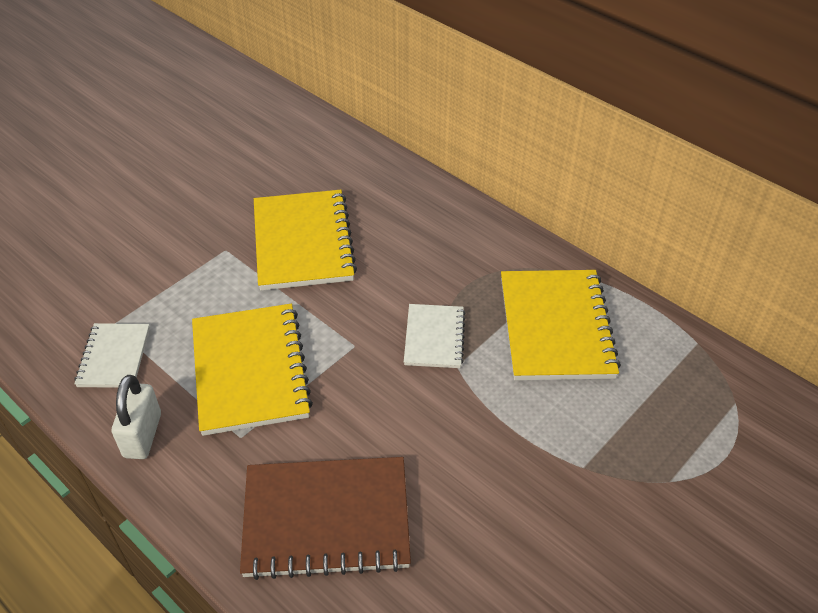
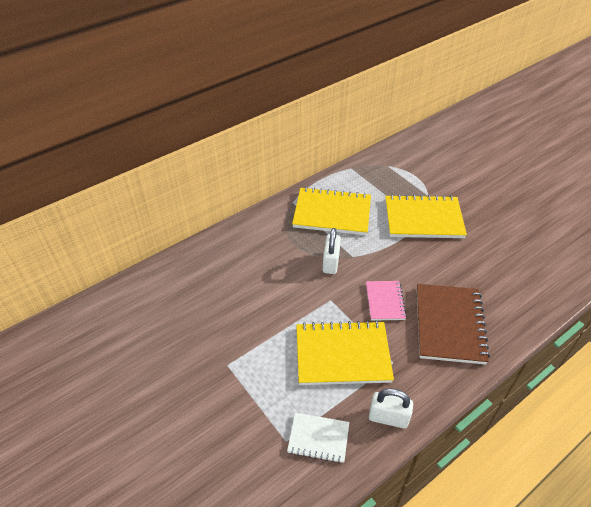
camera: 80 degrees left, 0 degrees up
(303, 242) = (234, 318): yellow notebook -> yellow notebook (423, 219)
(363, 419) = (385, 301): none -> pink notebook
(434, 338) = (331, 263): white notebook -> white padlock

